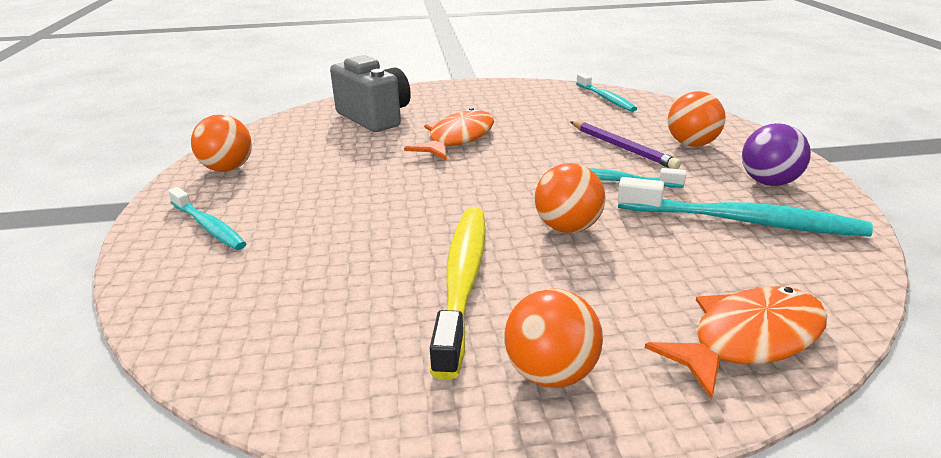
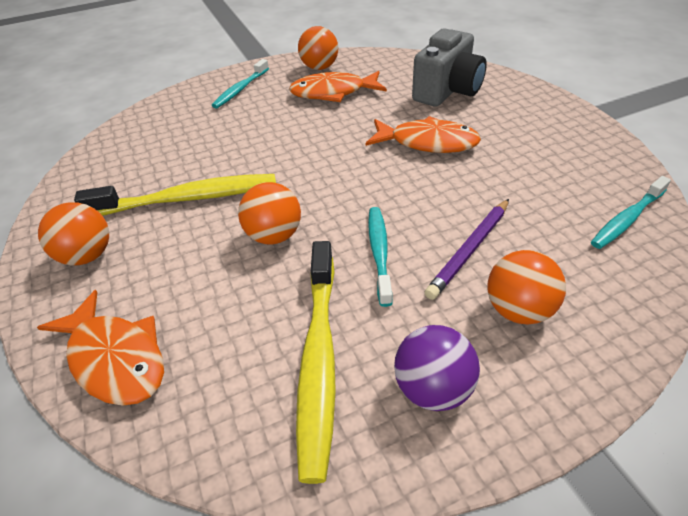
camera: 75 degrees right, 15 degrees up
(304, 168) = (333, 93): none -> orange fish
(742, 221) = (319, 358): turquoise toothbrush -> yellow toothbrush

